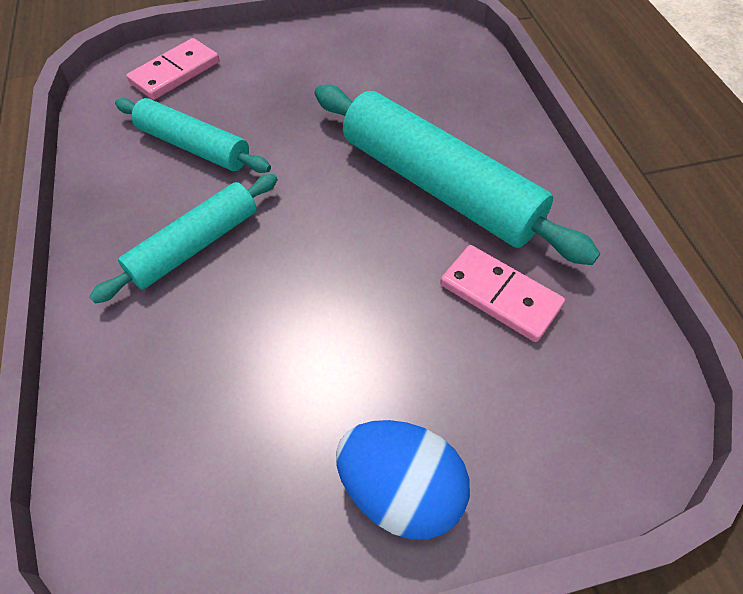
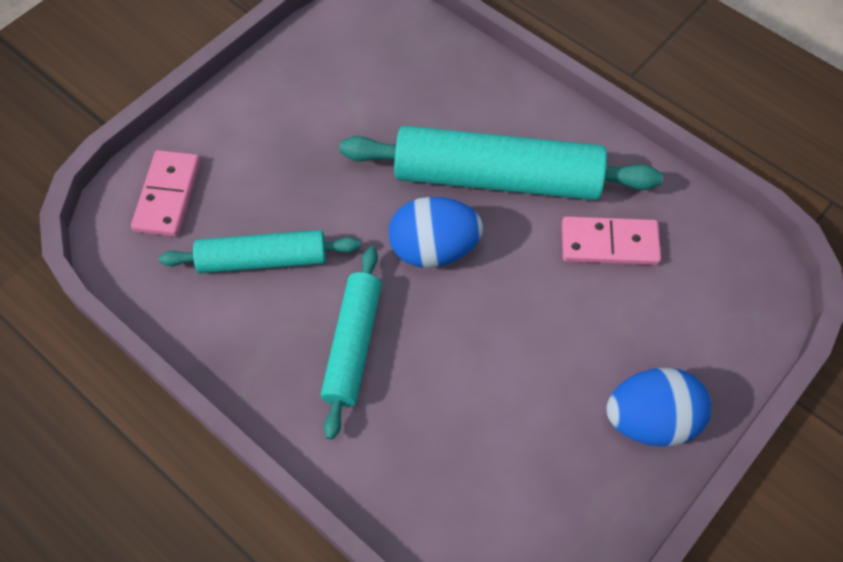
camera: 35 degrees left, 5 degrees up
(332, 211) = (433, 249): none -> blue egg

